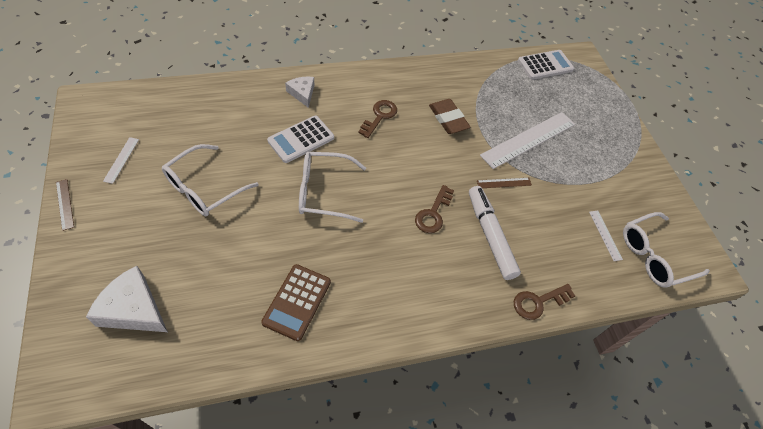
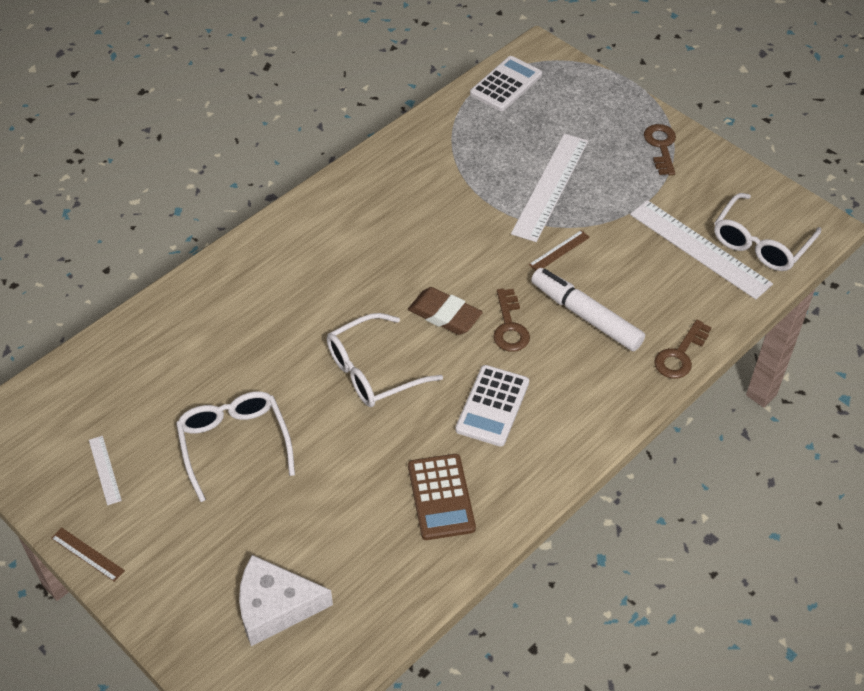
camera: 25 degrees left, 5 degrees down
(204, 188) = (234, 444): white glasses -> white glasses turned 150 degrees clockwise
(301, 139) = (296, 328): white calculator -> white calculator (492, 406)
(302, 93) = (250, 273): white cheese -> none
(379, 116) = (364, 251): brown key -> brown key (661, 146)
(448, 119) = (445, 211): brown eraser -> brown eraser (444, 315)
(605, 235) = (699, 249): white ruler -> white ruler, size x2.20

